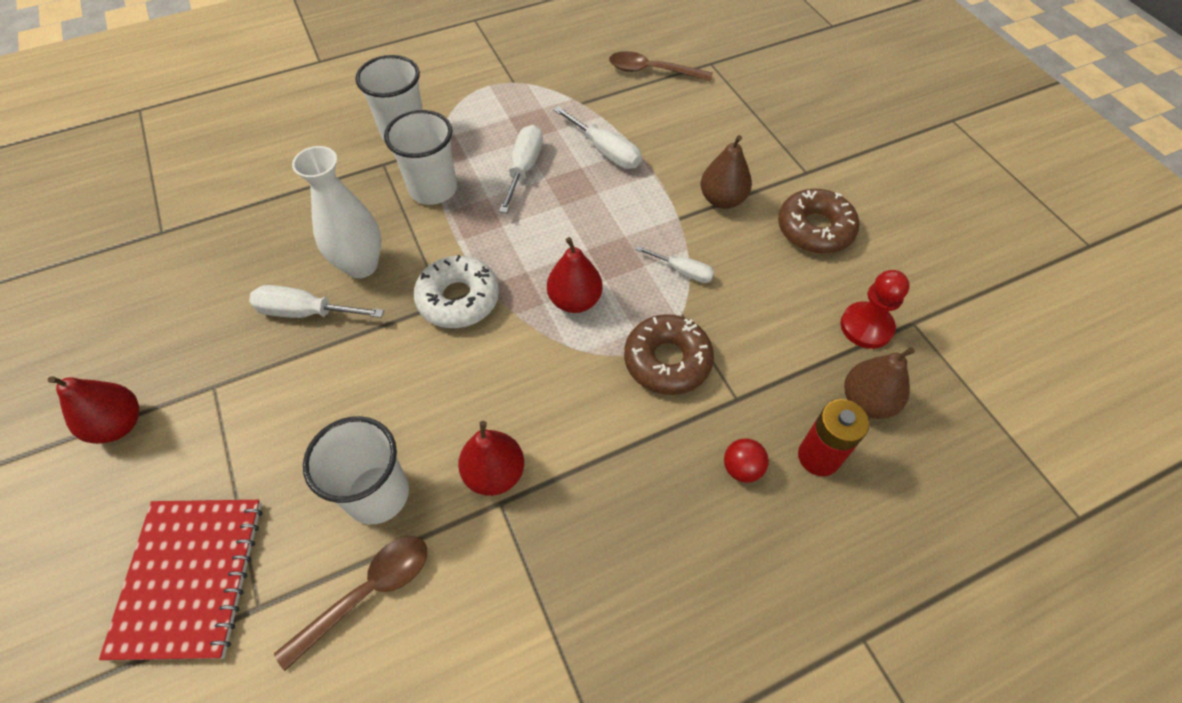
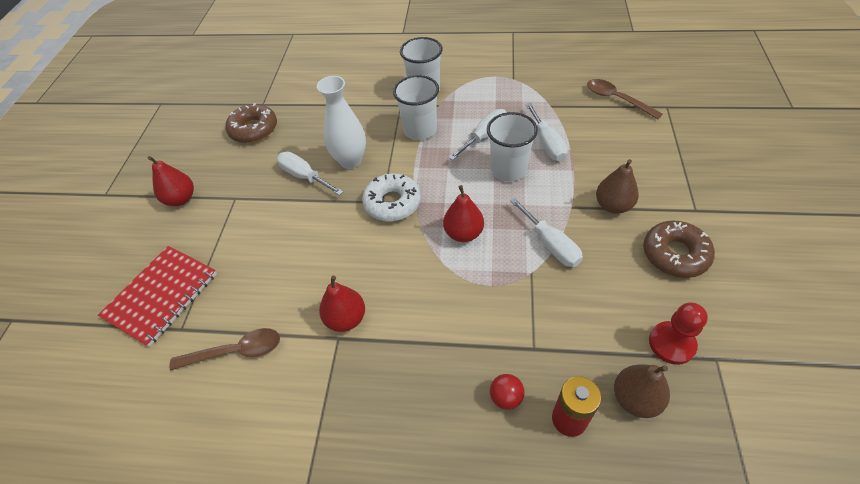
camera: 35 degrees right, 5 degrees down
(377, 494) = (276, 298): white cup -> white cup (508, 169)
(667, 361) = (500, 299): brown donut -> brown donut (254, 129)
(683, 271) = (550, 244): white screwdriver -> white screwdriver, size x1.55

